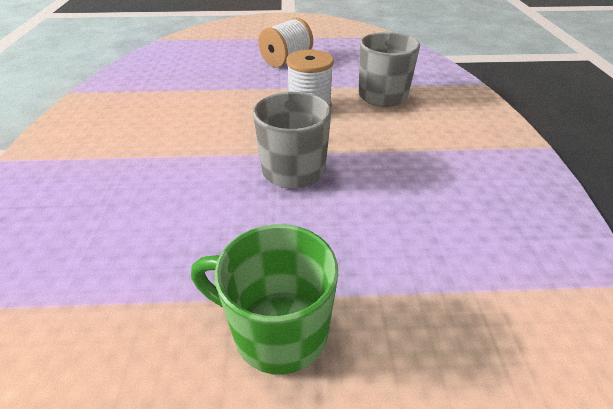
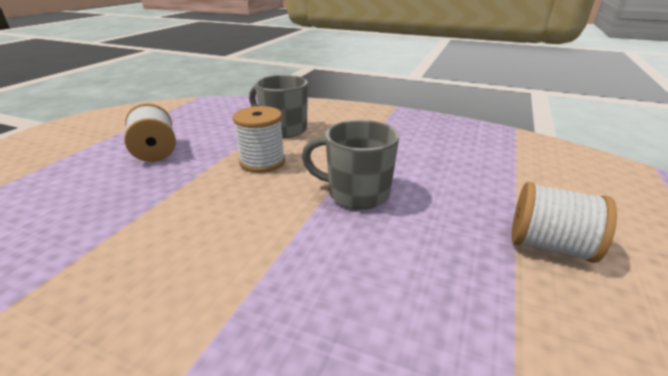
camera: 65 degrees left, 10 degrees down
(277, 330) = (549, 246): green mug -> white spool

